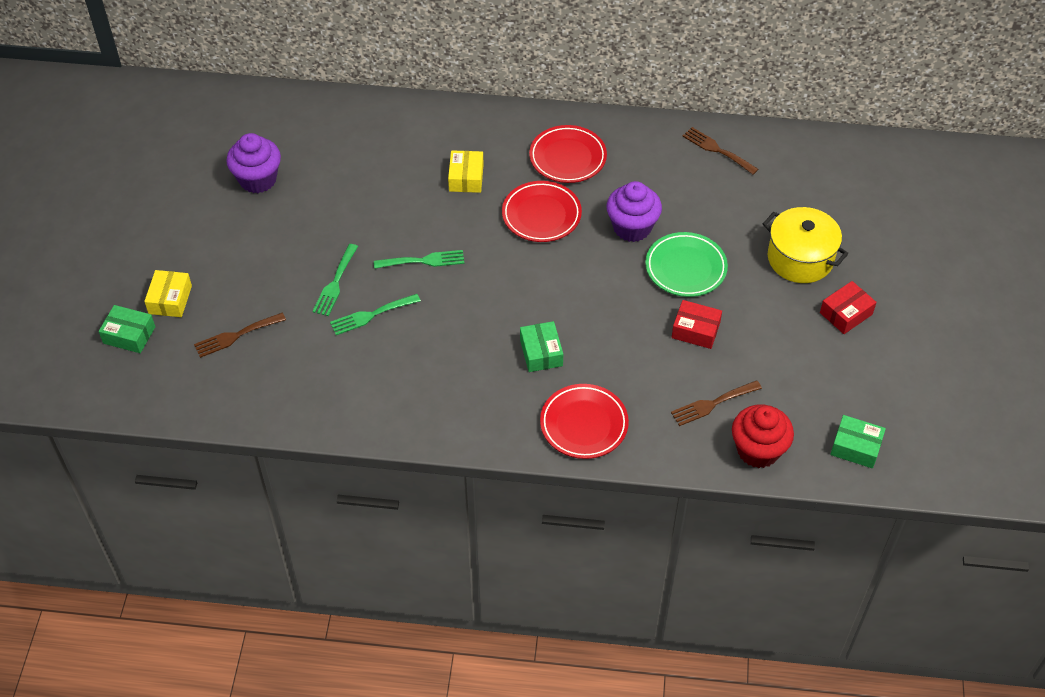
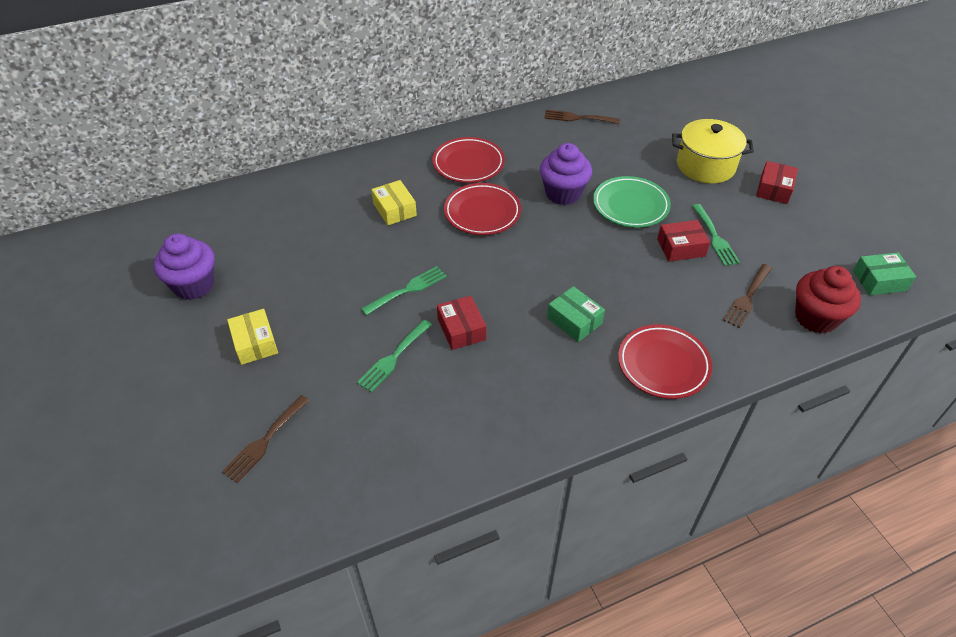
camera: 30 degrees left, 5 degrees down
(129, 335) = (136, 497): green box -> none
(170, 299) = (165, 438): yellow box -> yellow box (255, 343)
(335, 283) = (336, 344): green fork -> green fork (715, 237)
(442, 316) = (461, 329): none -> red box

